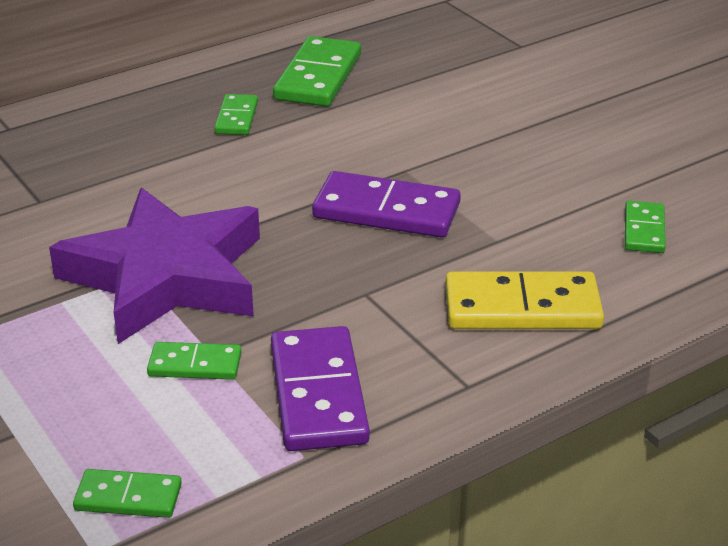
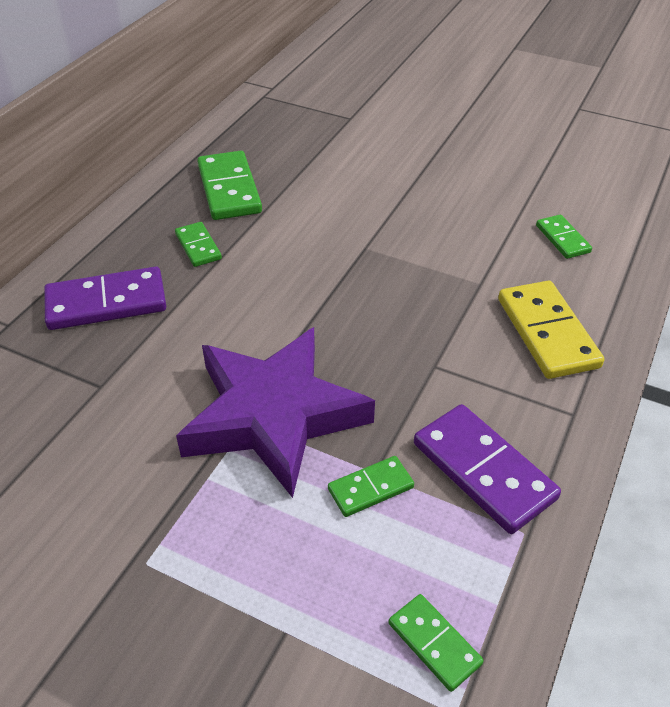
camera: 30 degrees left, 10 degrees up
(128, 497) = (434, 643): green domino -> green domino turned 75 degrees clockwise
(386, 211) = (384, 288): purple domino -> purple domino (106, 303)
(522, 308) = (547, 333): yellow domino -> yellow domino turned 75 degrees counterclockwise

